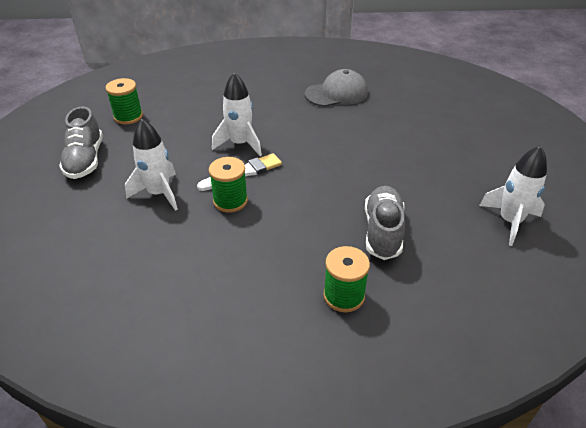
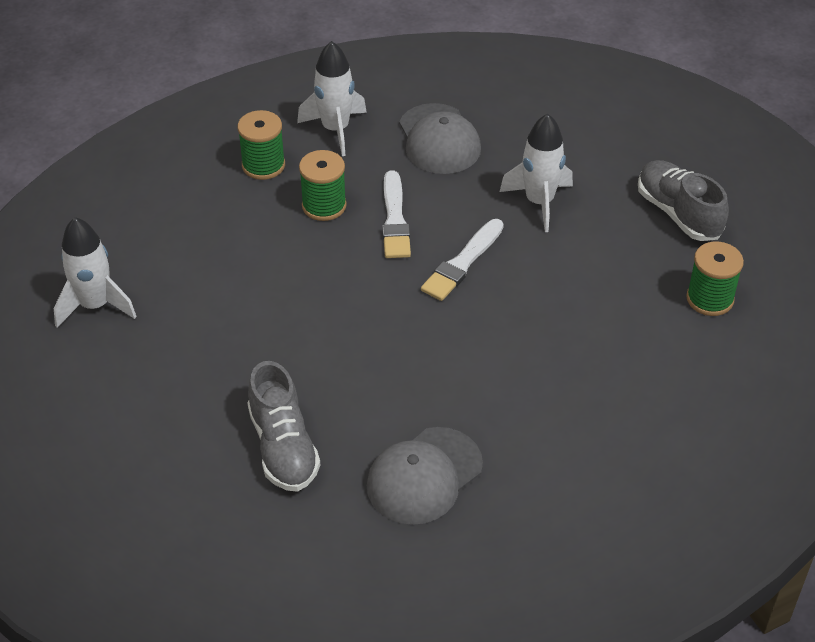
camera: 155 degrees right, 5 degrees up
(182, 267) = (439, 139): none -> grey cap
(230, 201) = (447, 221): green spool -> green spool (324, 206)
(240, 144) = (503, 307): white rocket -> white rocket (335, 129)
(265, 214) = (395, 219): none -> white brush
(382, 231) = (248, 242): grey shoe -> grey shoe (283, 447)

